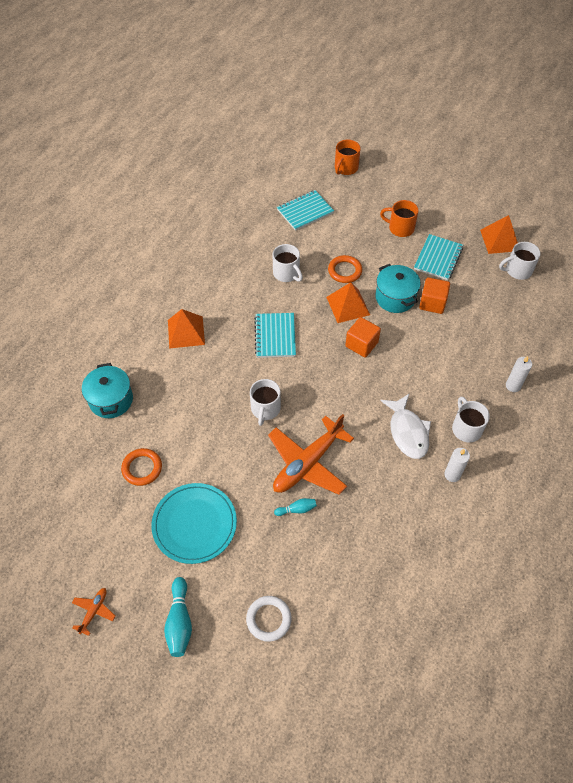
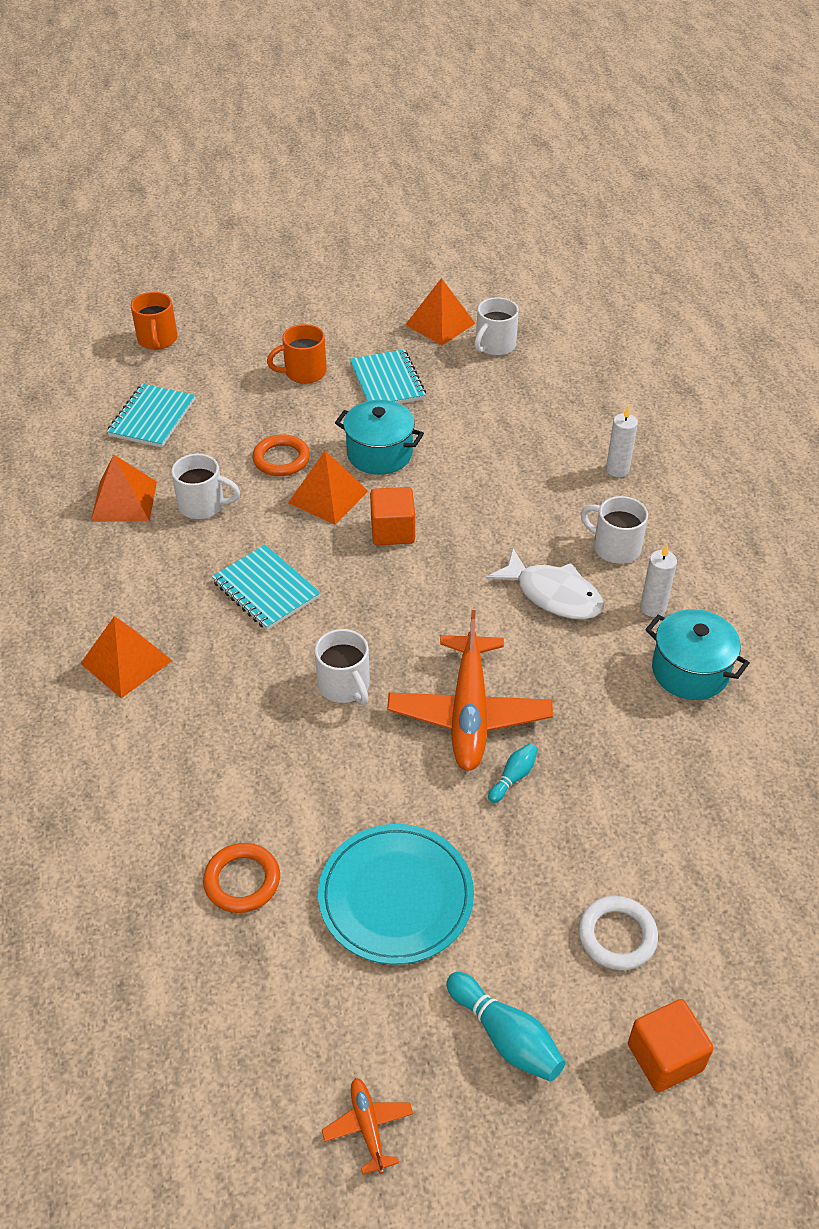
camera: 40 degrees left, 10 degrees down
(111, 400) = (97, 824): turquoise pot -> turquoise pot (690, 671)
(254, 249) = (124, 501): none -> orange pyramid
(432, 303) = (432, 434): orange cube -> orange cube (665, 1057)

